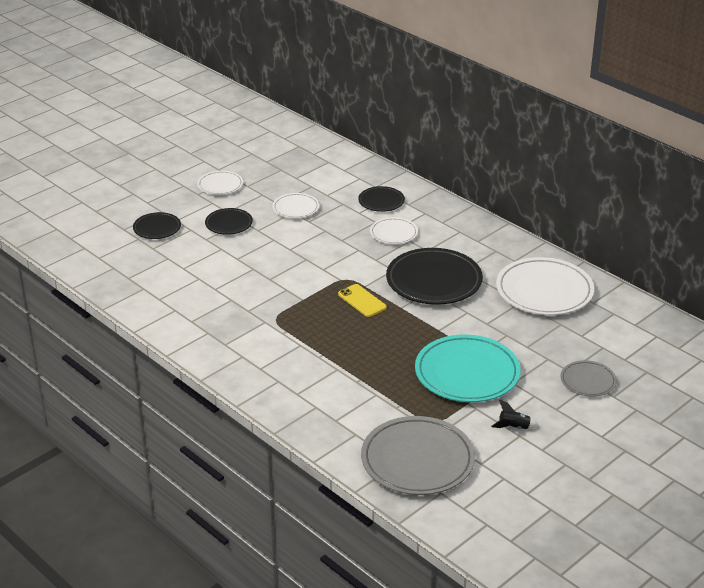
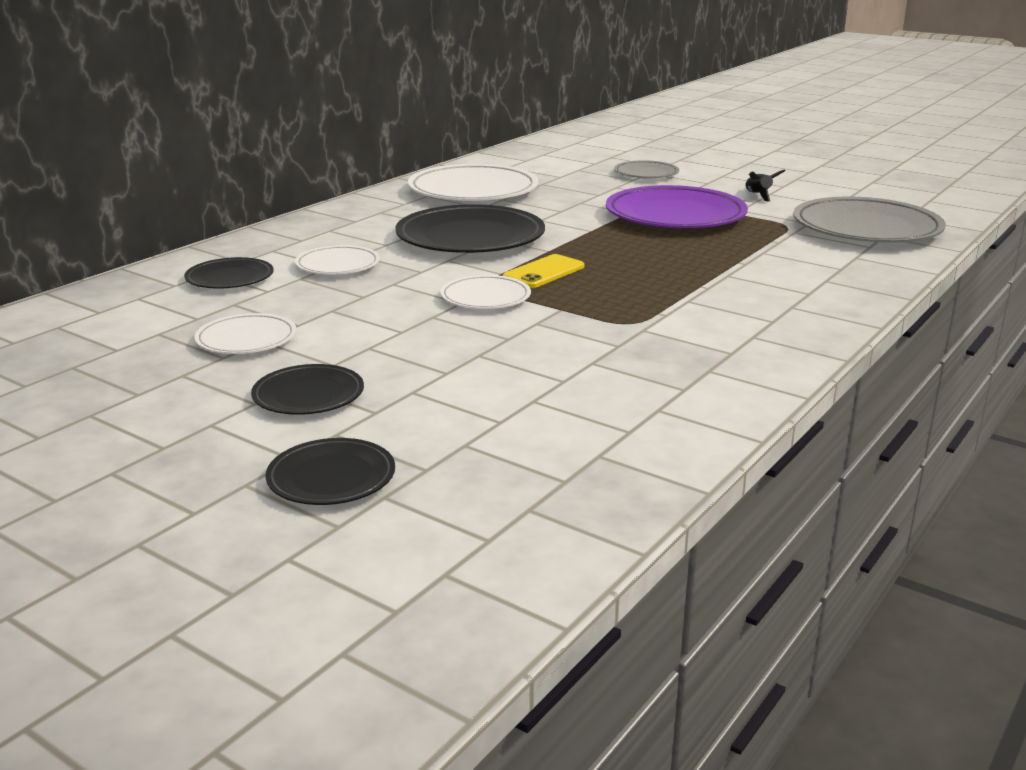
camera: 100 degrees left, 10 degrees down
(220, 185) = (125, 425): white plate -> white plate (485, 297)
(467, 373) = (675, 215): turquoise plate -> purple plate

